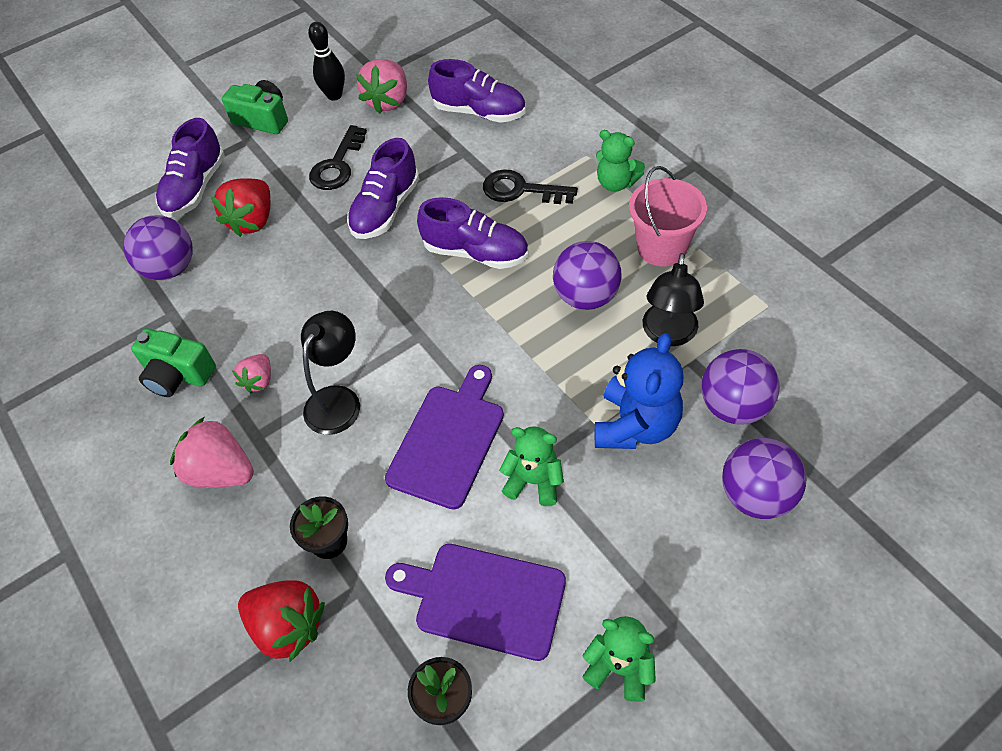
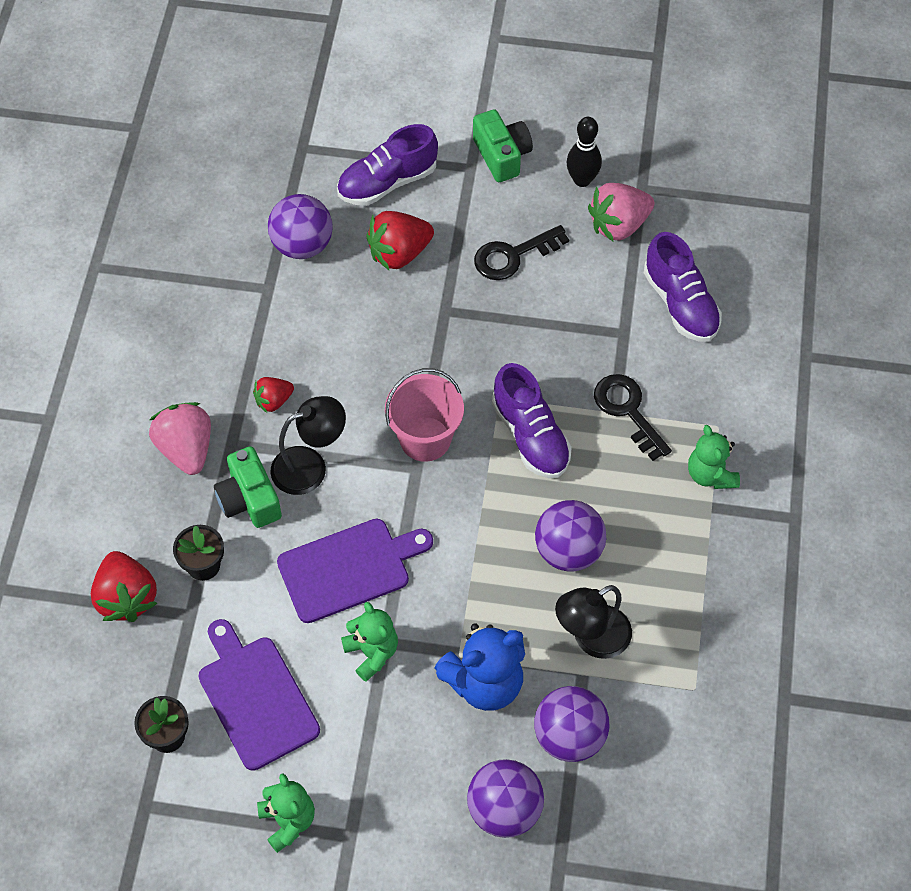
camera: 40 degrees right, 5 degrees up
(178, 375) = (227, 345): green camera -> green camera (249, 499)
(259, 381) = (273, 401): pink strawberry -> red strawberry
(386, 209) = (506, 333): purple shoe -> none
(661, 247) = (675, 565): pink bucket -> pink bucket (425, 439)

